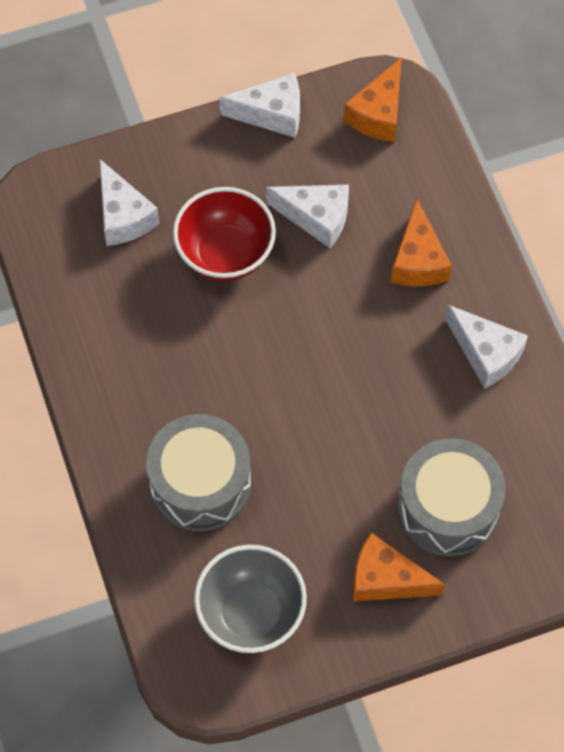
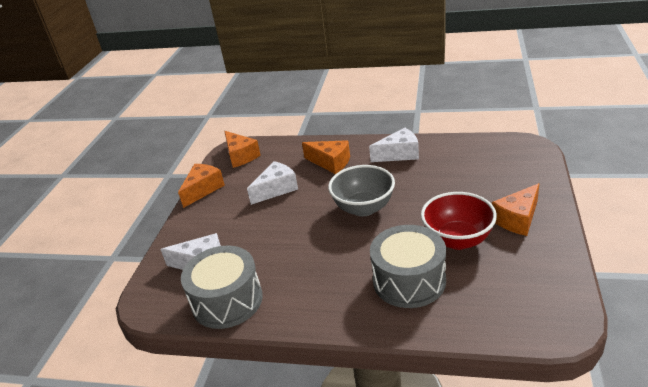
camera: 55 degrees left, 30 degrees down
(225, 254) = (266, 228): red bowl -> red bowl (457, 240)
(251, 613) = (516, 282): grey bowl -> grey bowl (363, 208)
(271, 114) = (203, 189): white cheese -> orange cheese
(448, 508) = (482, 186): grey drum -> grey drum (227, 301)

